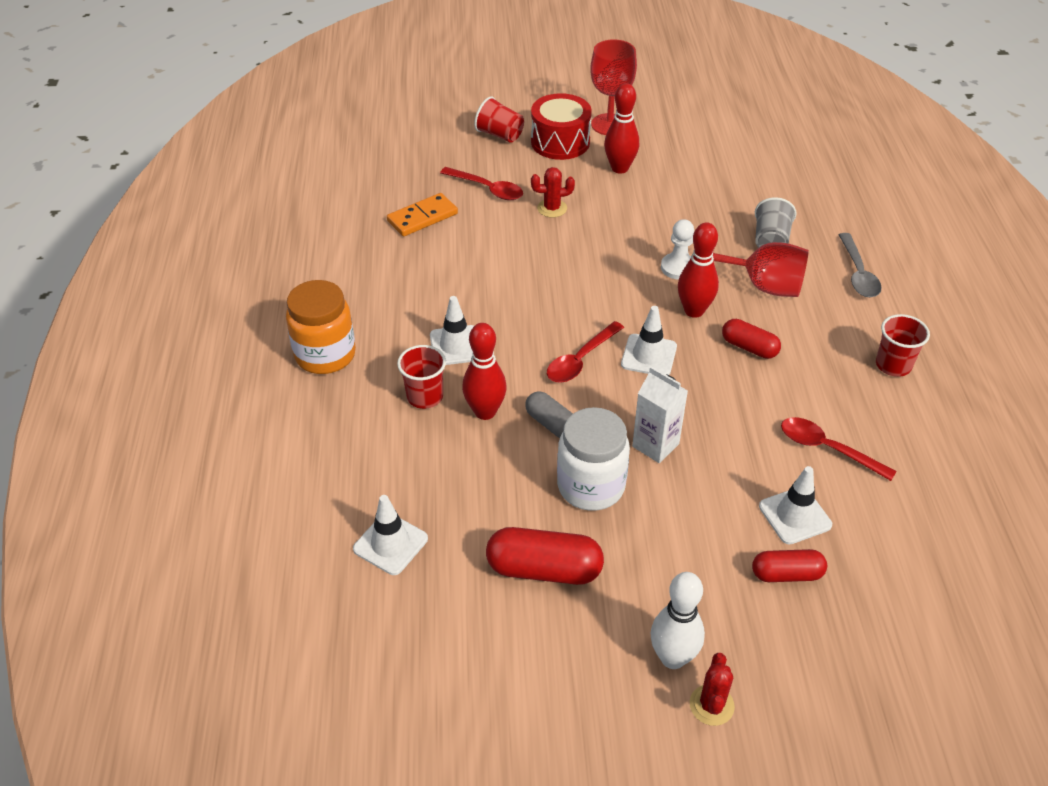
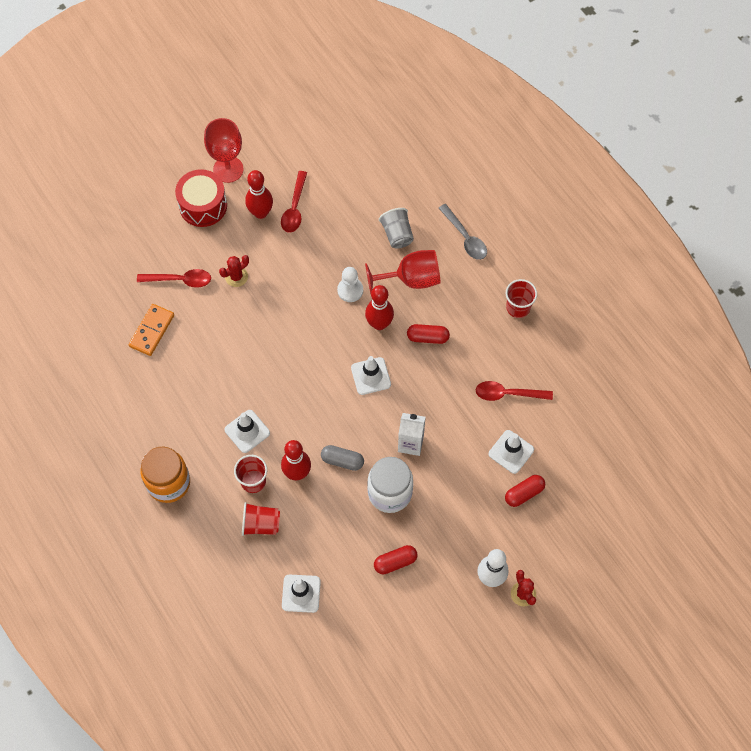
camera: 30 degrees left, 20 degrees up
(500, 135) = (154, 219): red cup -> red cup (261, 524)
(544, 569) = (395, 562): red capsule -> red capsule, size x0.63
(580, 360) = (331, 401): red spoon -> red spoon (294, 208)

